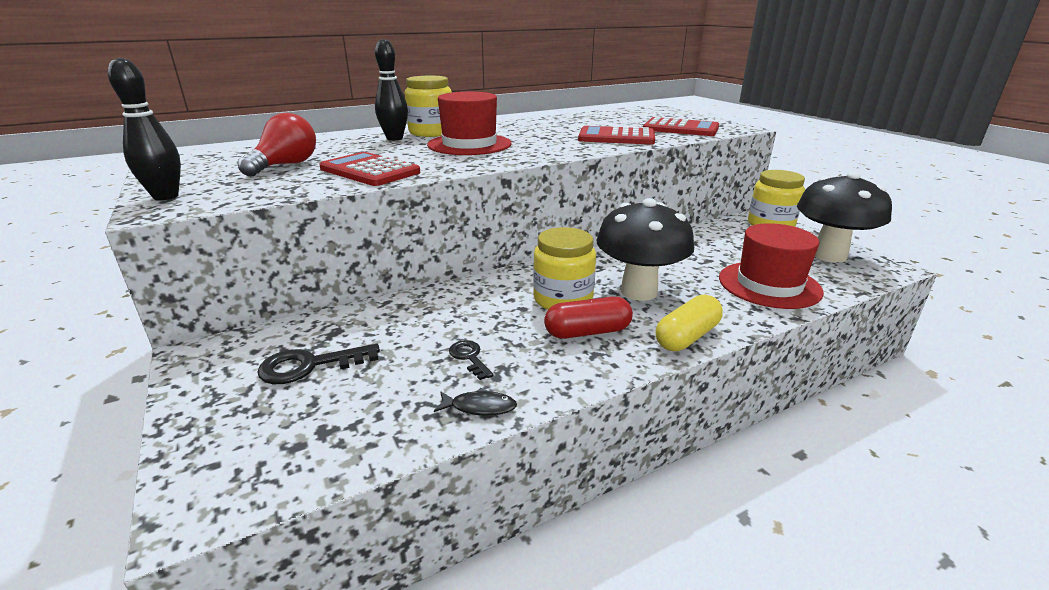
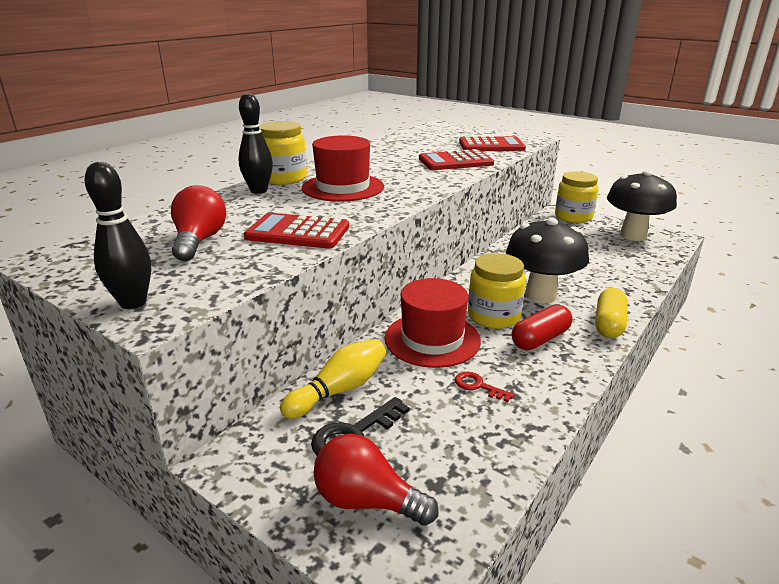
camera: 25 degrees left, 0 degrees up
(252, 423) = (367, 501): none -> red light bulb
(343, 326) = (339, 390): none -> yellow bowling pin
(469, 357) = (478, 386): black key -> red key
(479, 407) = (530, 423): black fish -> none
(769, 285) = (619, 268): red hat -> red hat (432, 339)

